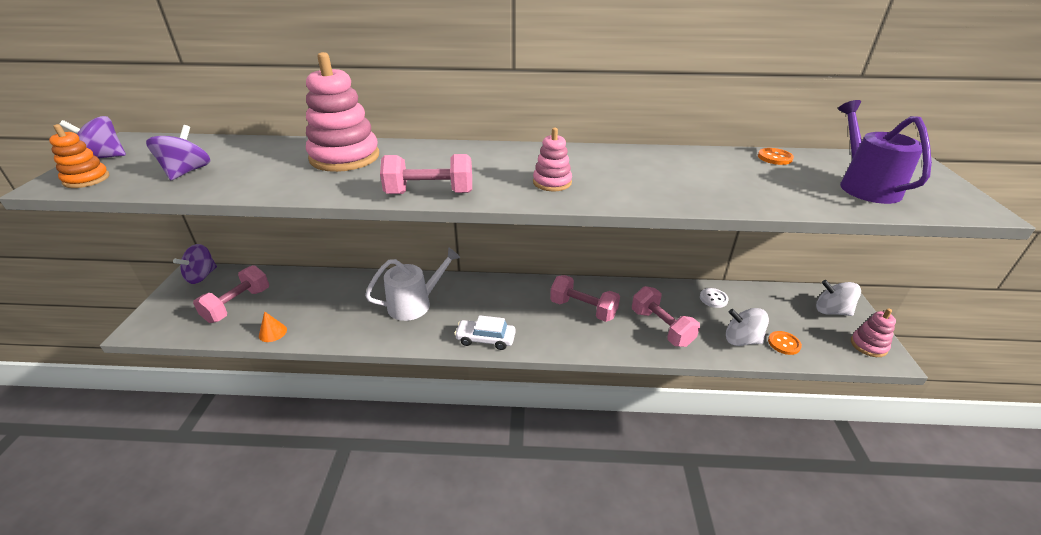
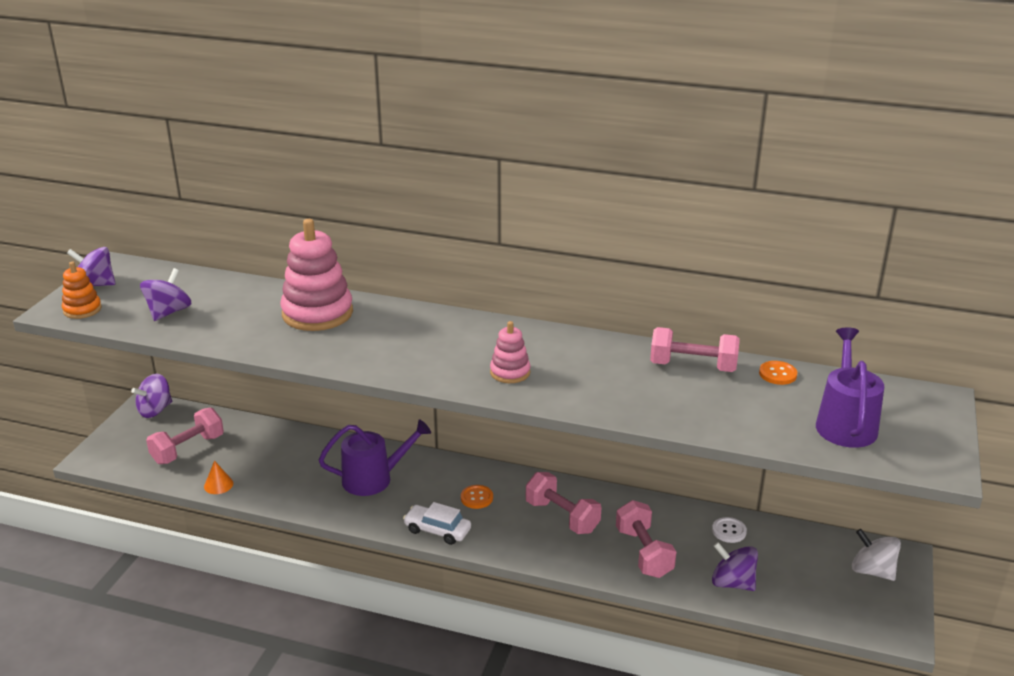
camera: 15 degrees right, 5 degrees down
(414, 304) = (373, 479): white watering can -> purple watering can
(430, 193) = (384, 368): pink dumbbell -> pink dumbbell (692, 366)
(741, 340) = (732, 583): white spinning top -> purple spinning top
(784, 343) = (781, 596): orange button -> orange button (476, 498)
(868, 345) = (887, 617): pink stacking toy -> none

